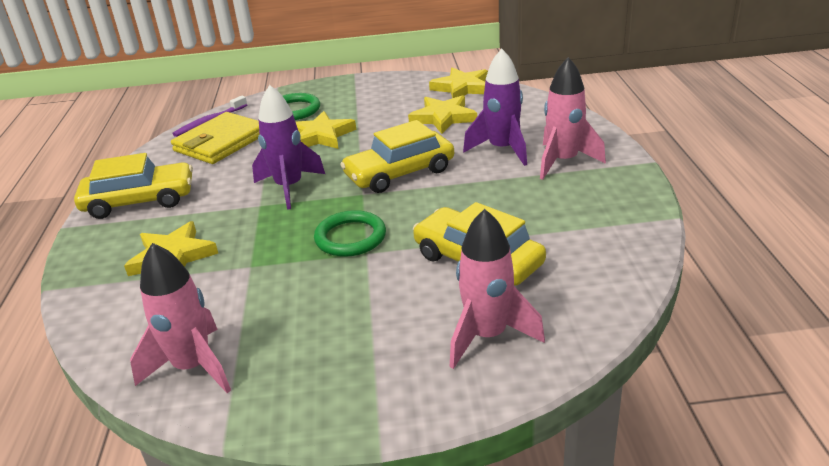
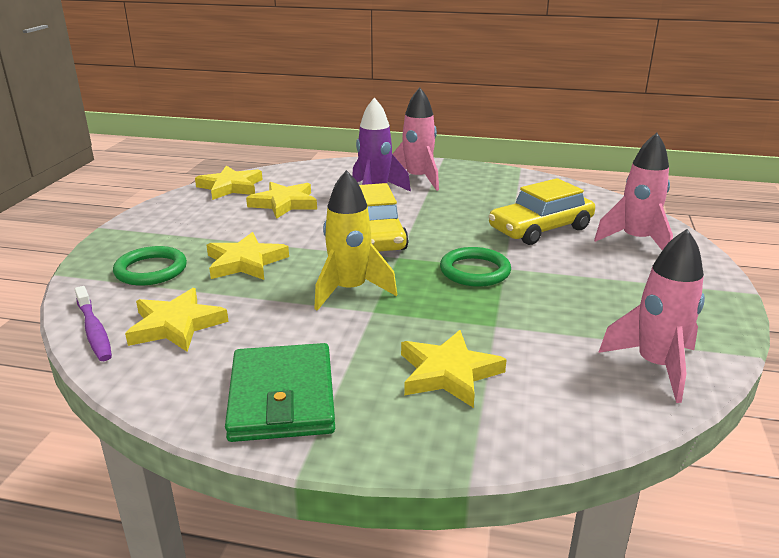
camera: 75 degrees left, 5 degrees down
(139, 201) = (282, 397): yellow car -> green wallet
(221, 142) = (176, 325): yellow wallet -> yellow star
(289, 187) = (350, 291): purple rocket -> yellow rocket

